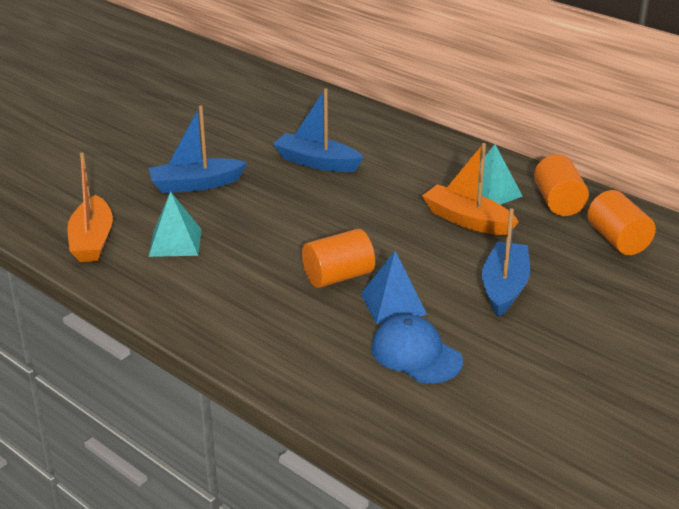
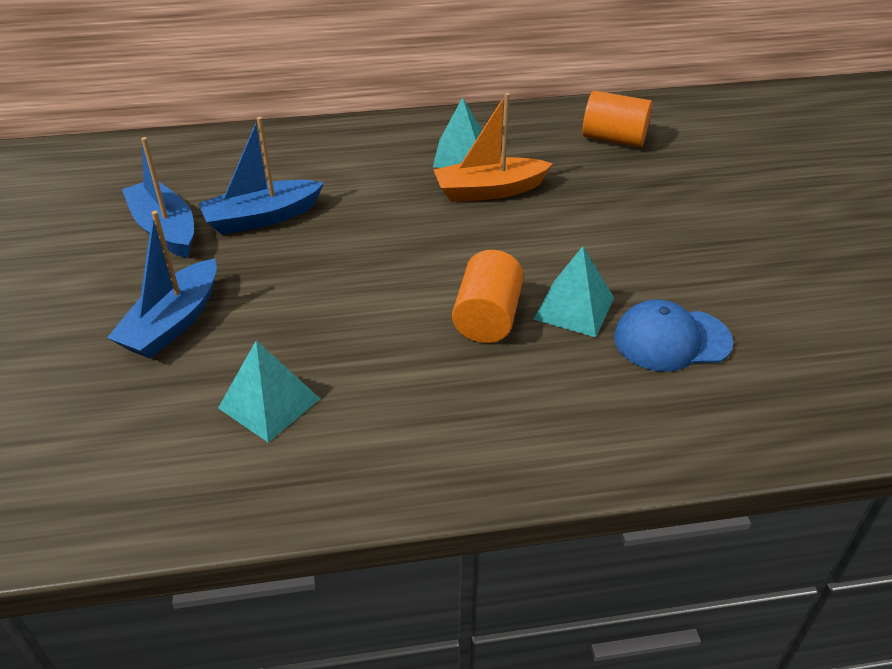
camera: 50 degrees left, 10 degrees up
(92, 240) = (164, 477): orange boat -> none
(393, 304) = (574, 308): blue pyramid -> turquoise pyramid
(504, 287) = (618, 231): blue boat -> blue boat (165, 229)
(558, 202) = (523, 132): orange cylinder -> none

